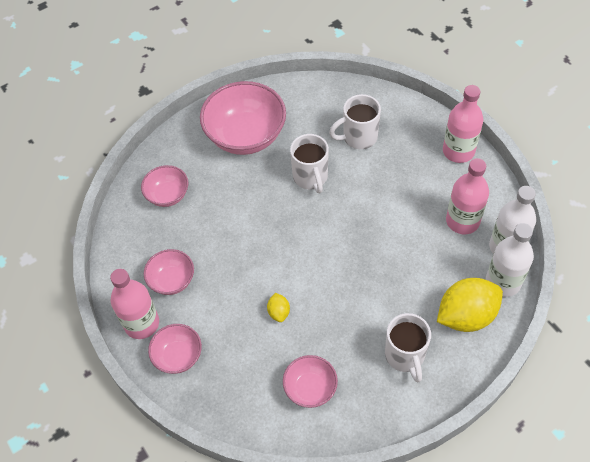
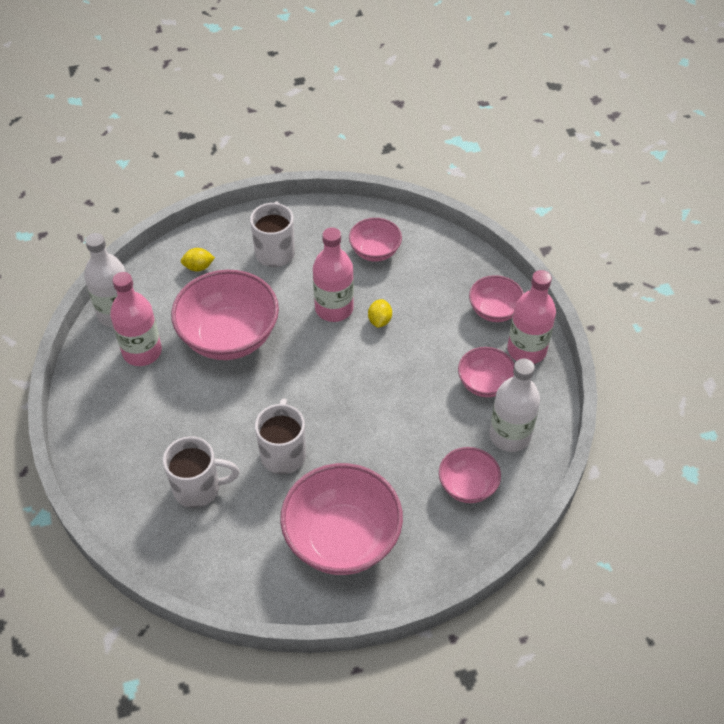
camera: 165 degrees left, 5 degrees down
(400, 256) = (229, 337): none -> pink bowl
(458, 151) = (91, 431): pink bottle -> pink bottle (334, 308)
(466, 315) = (198, 267): yellow lemon -> yellow lemon, size x0.45
(503, 282) = (143, 284): white bottle -> white bottle (510, 435)

